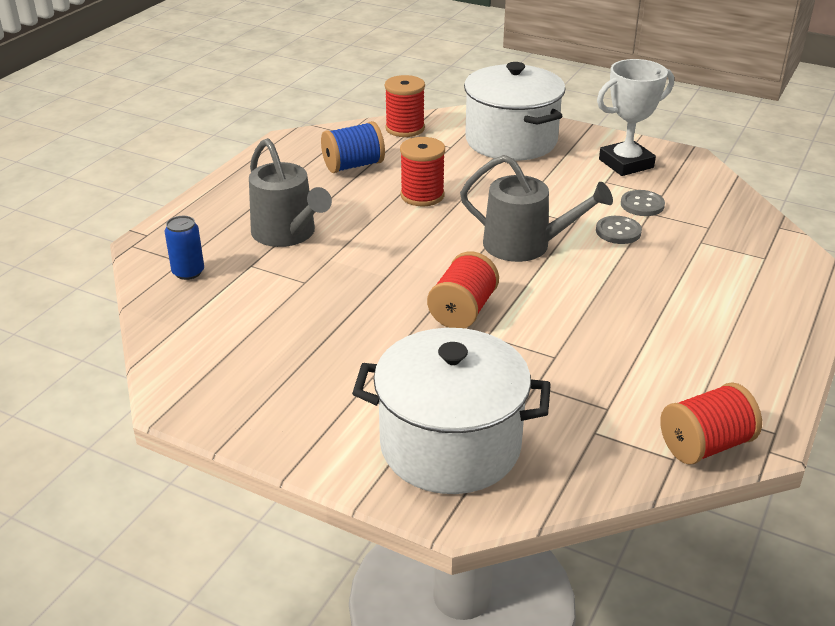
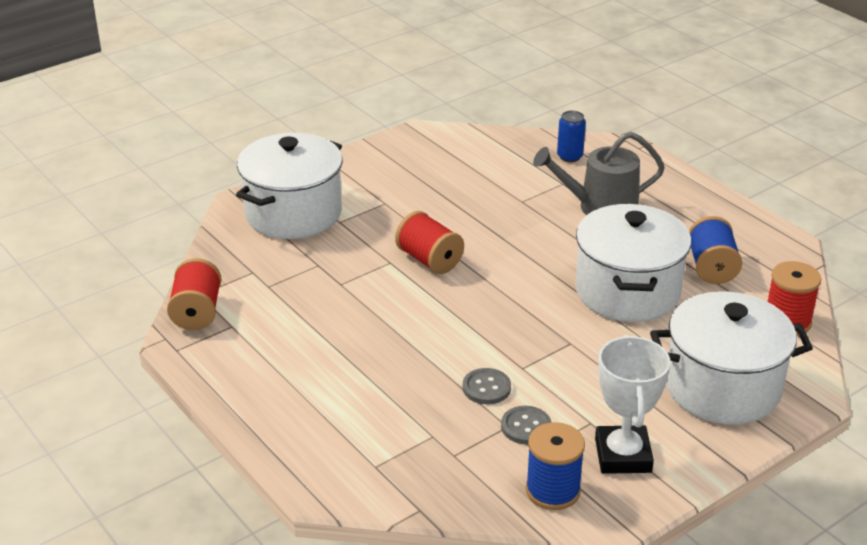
camera: 115 degrees right, 0 degrees up
(422, 195) = (627, 291): red spool -> white pot
(525, 245) = (501, 322): grey watering can -> none
(692, 181) = (553, 490): none -> blue spool

